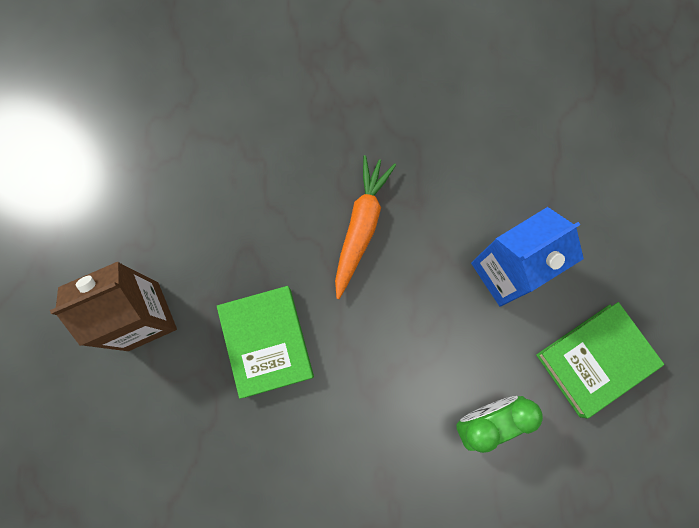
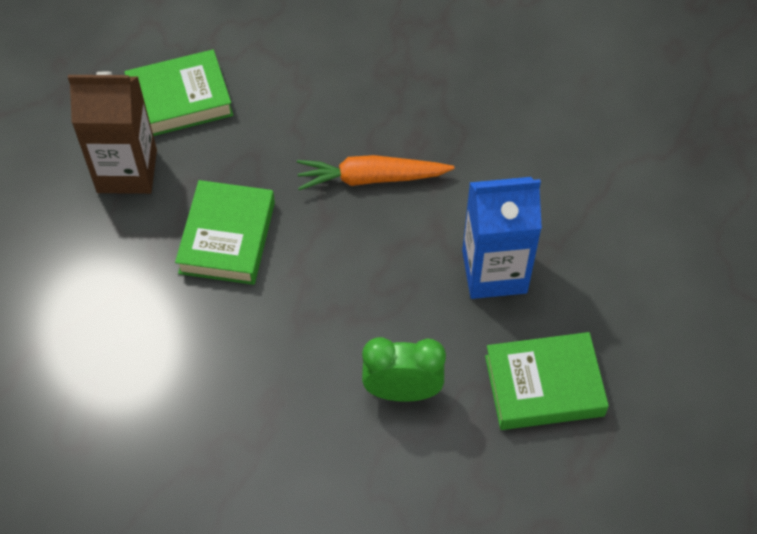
camera: 25 degrees right, 20 degrees down
(152, 221) = (180, 100): none -> green book
(361, 227) = (371, 178): orange carrot -> orange carrot turned 135 degrees counterclockwise

